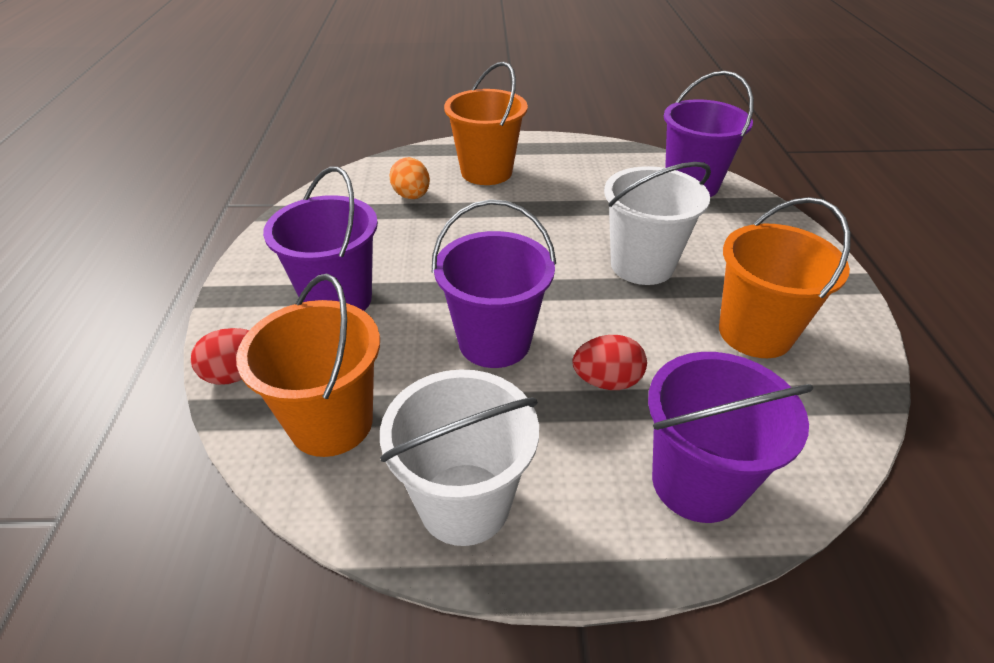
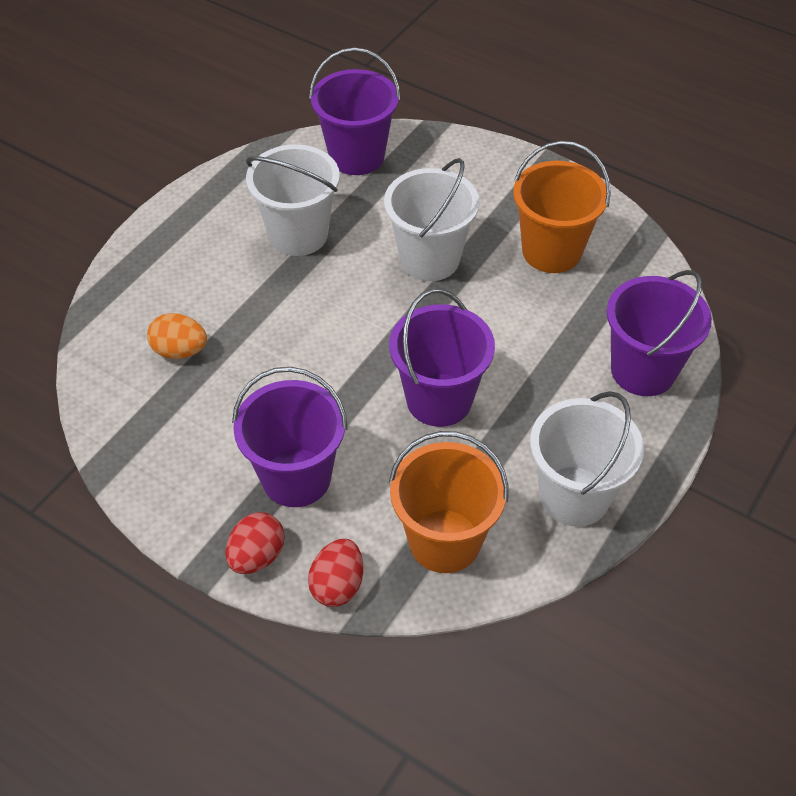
camera: 55 degrees left, 10 degrees up
(486, 172) = (194, 274): orange bucket -> none
(578, 195) = (298, 234): none -> white bucket
(606, 381) = (530, 359): red egg -> red egg (257, 556)

